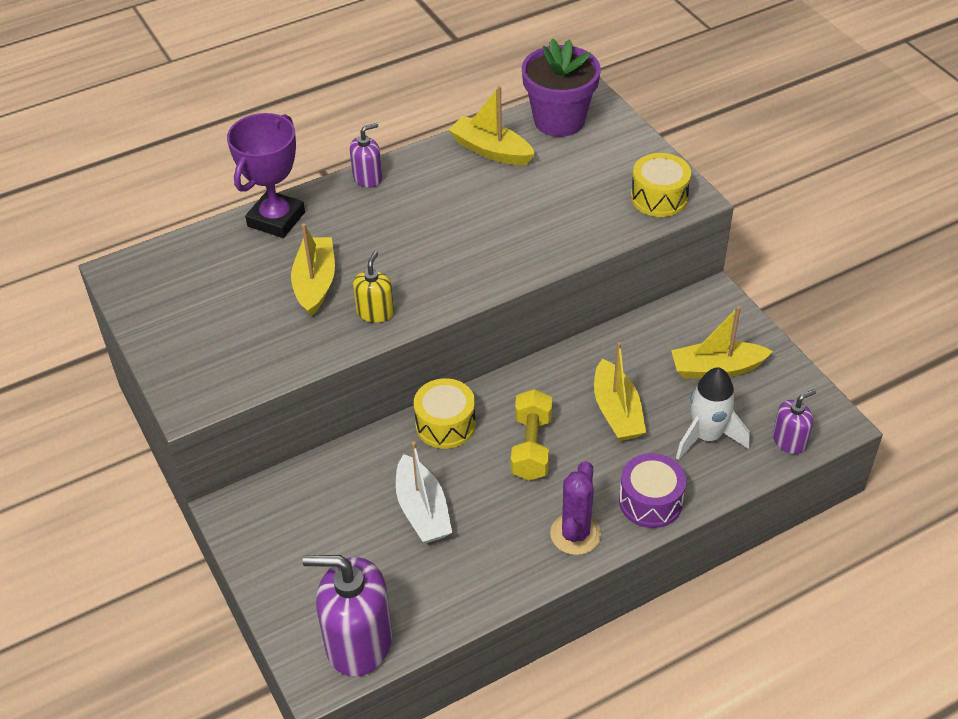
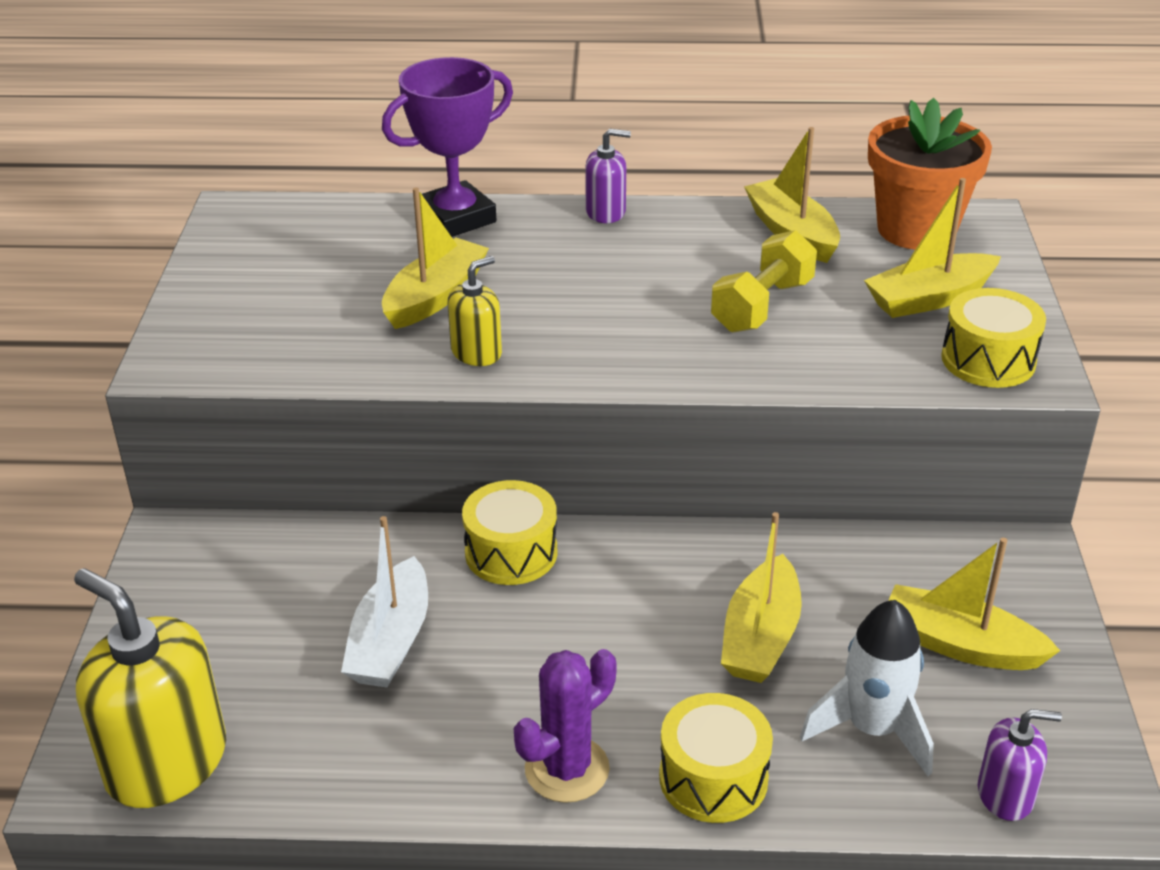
camera: 30 degrees right, 10 degrees down
(358, 642) = (166, 763): purple soap dispenser -> yellow soap dispenser
(531, 447) = (601, 629): yellow dumbbell -> yellow dumbbell (762, 306)
(559, 120) = (916, 229): purple flower pot -> orange flower pot
(600, 168) = (929, 299): none -> yellow boat
(650, 501) = (713, 778): purple drum -> yellow drum

